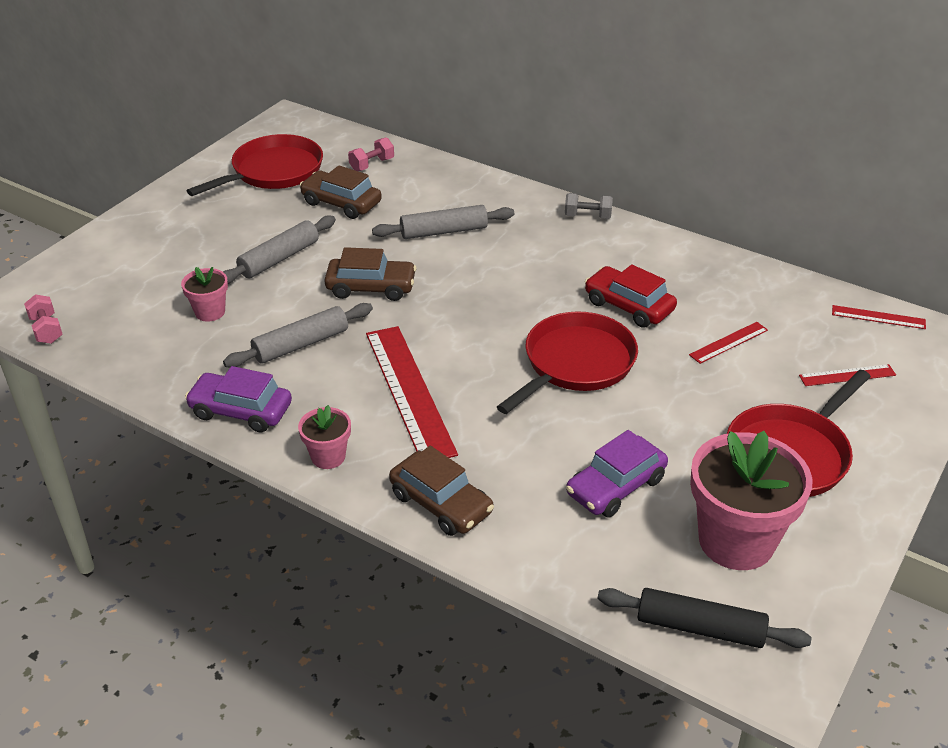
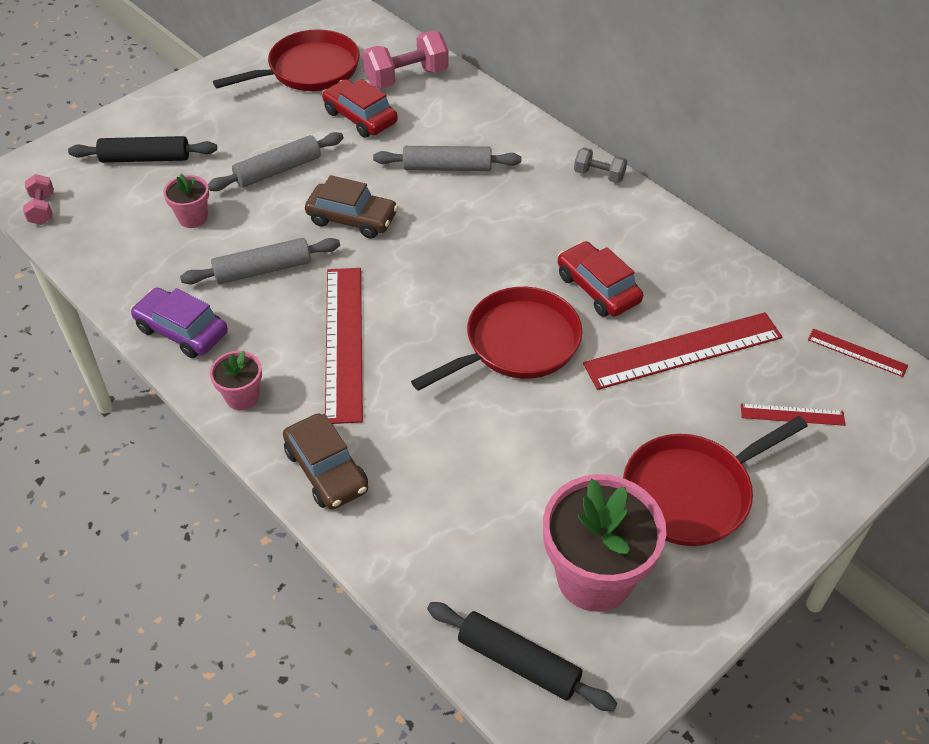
camera: 15 degrees right, 10 degrees up
(138, 269) = (145, 158): none -> black rolling pin
(341, 203) = (360, 117): brown car -> red car
(372, 164) = (406, 77): pink dumbbell -> pink dumbbell, size x1.76
(616, 486) = (500, 489): purple car -> none
(728, 342) = (683, 351): red ruler -> red ruler, size x2.09

